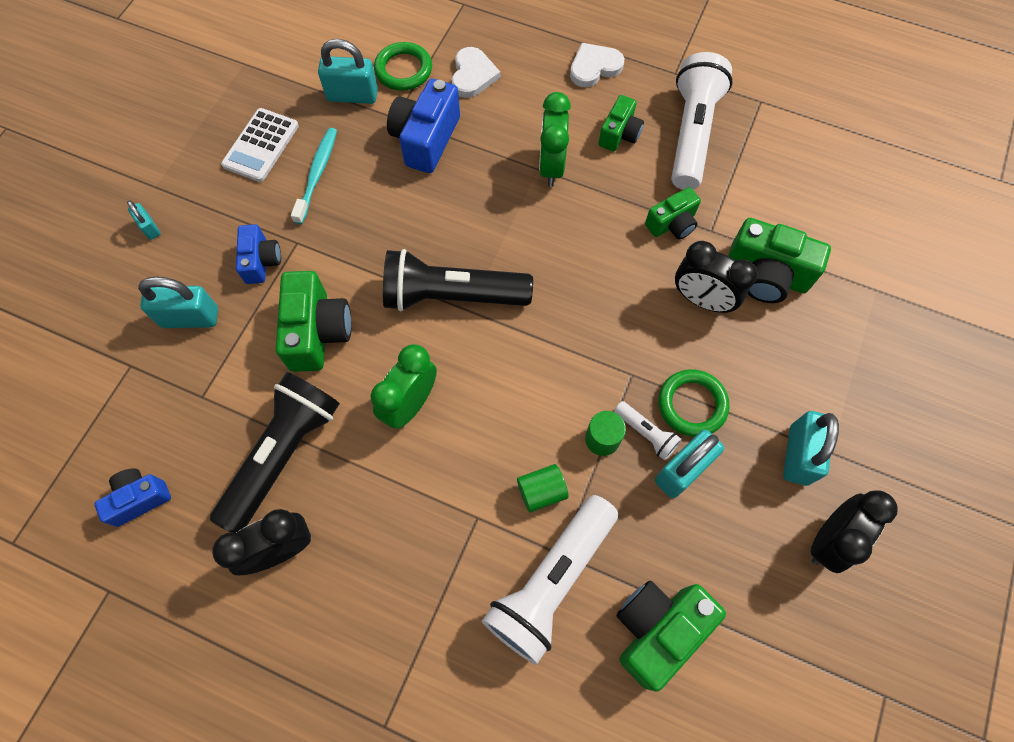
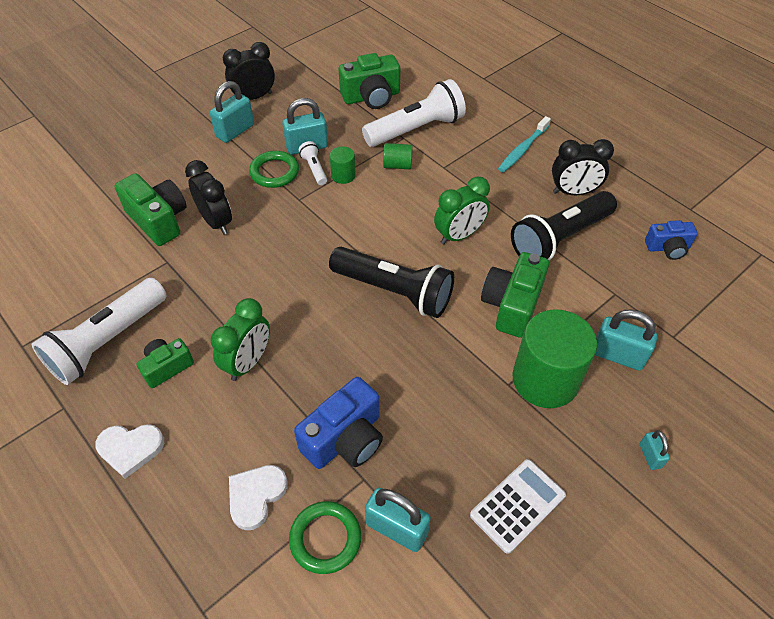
camera: 155 degrees left, 15 degrees down
(261, 261) = (545, 379): blue camera -> green cylinder
(317, 174) = (468, 445): turquoise toothbrush -> turquoise toothbrush (522, 149)
(672, 224) = (191, 277): green camera -> none

